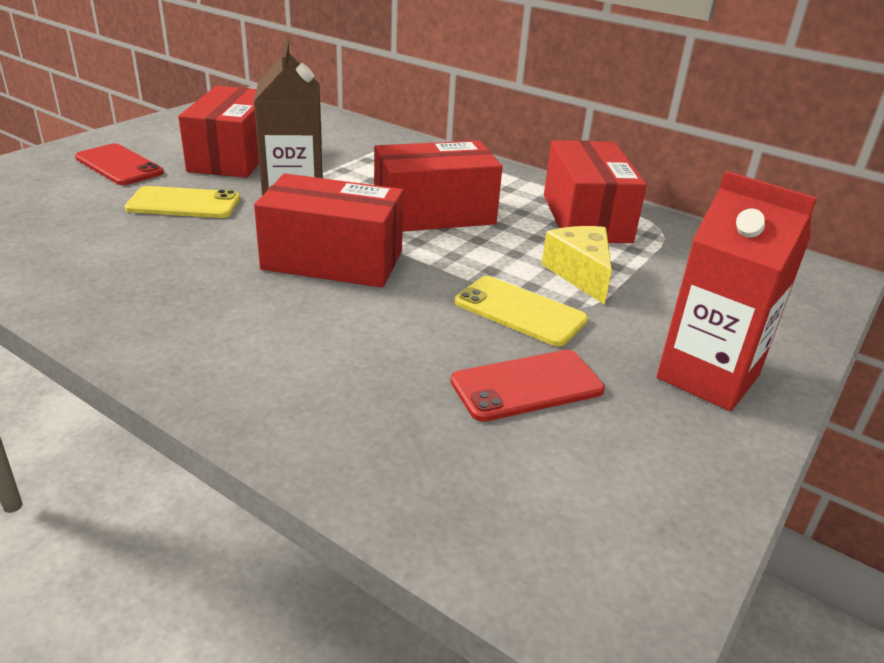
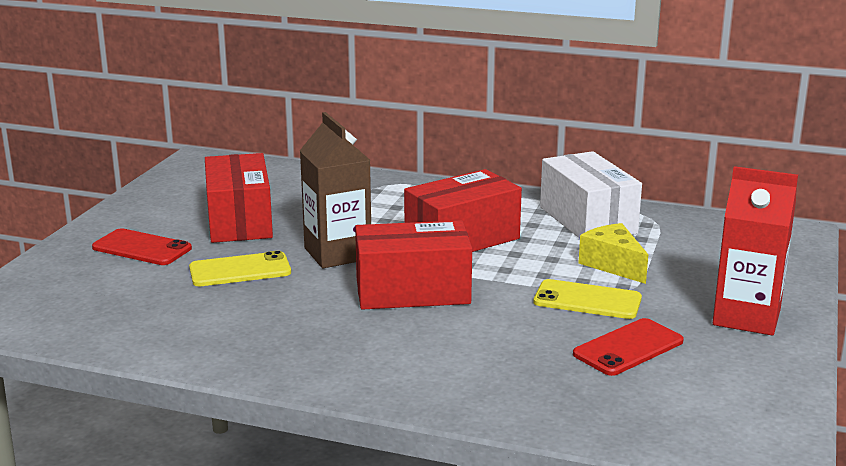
camera: 15 degrees left, 10 degrees down
(586, 218) = (588, 220): red box -> white box

